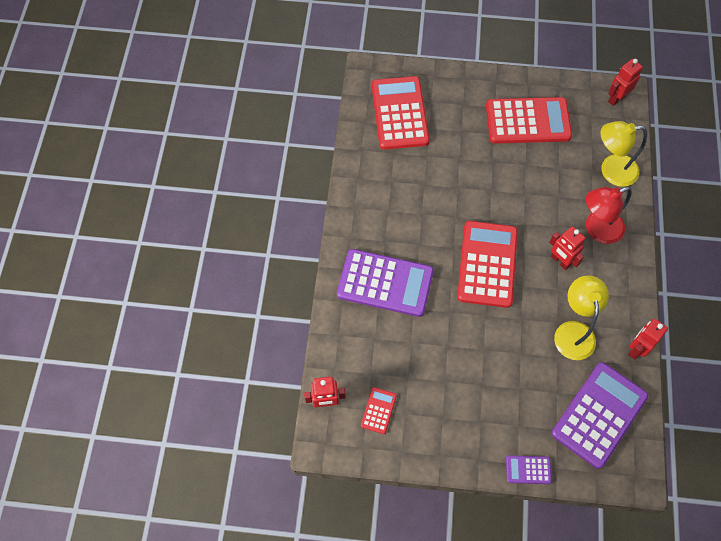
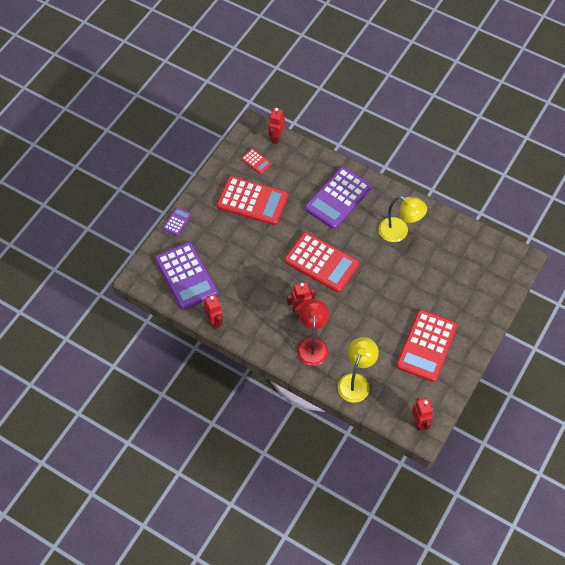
camera: 115 degrees right, 5 degrees down
(399, 113) = (472, 263): red calculator -> red calculator (252, 201)
(573, 331) = (247, 290): yellow lamp -> yellow lamp (399, 232)

